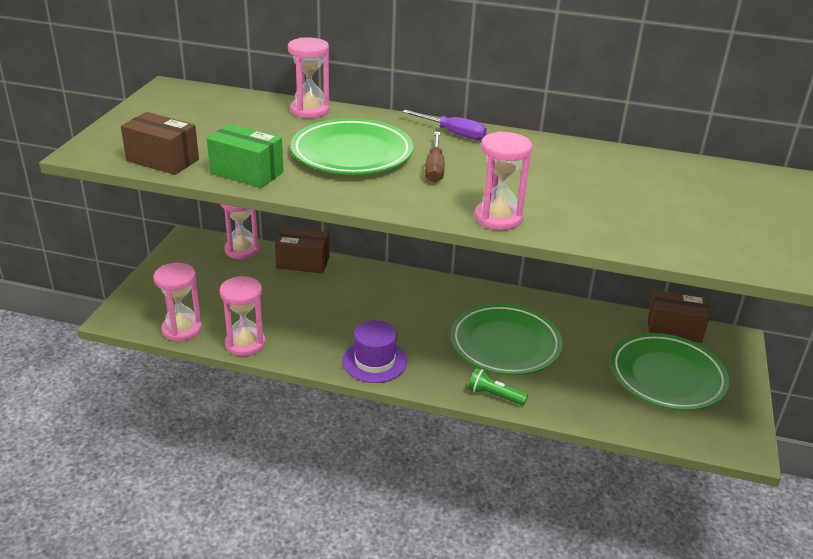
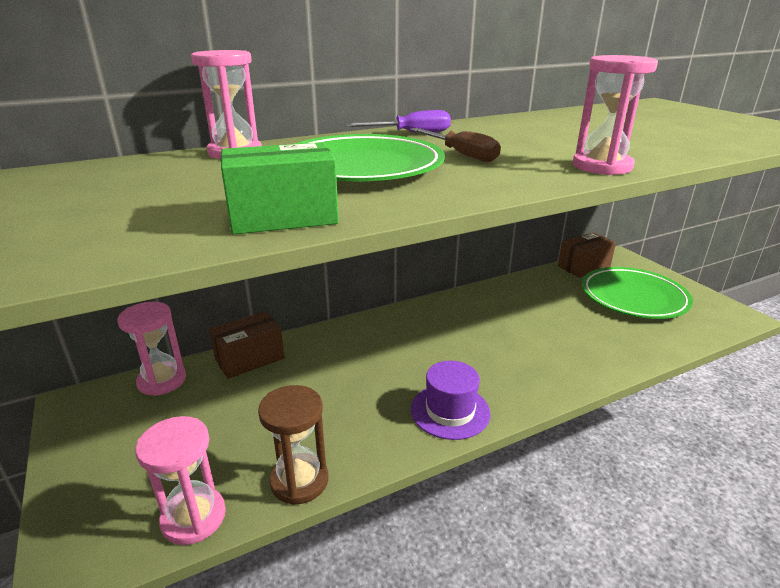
camera: 40 degrees left, 5 degrees down
(163, 160) = (120, 246): brown box -> none
(245, 344) = (299, 481): pink hourglass -> brown hourglass
(494, 395) = (576, 378): green flashlight -> none
(505, 344) = (516, 333): green plate -> none

